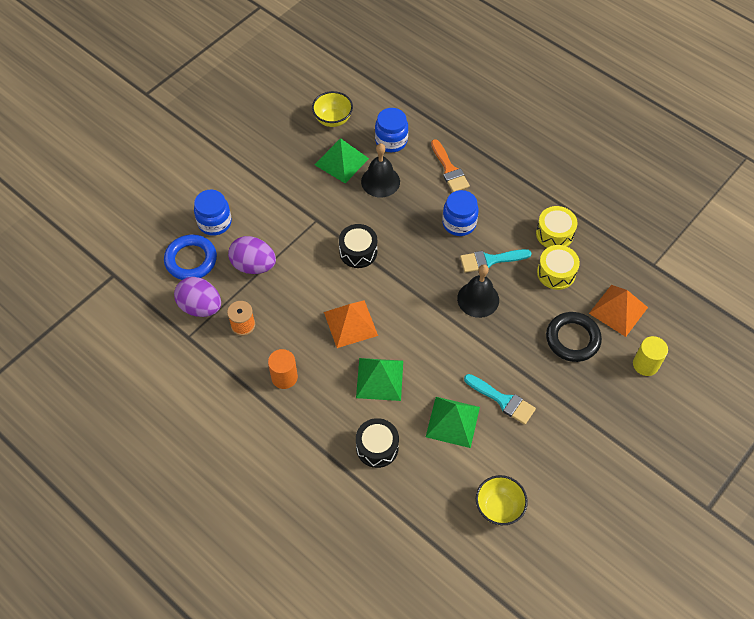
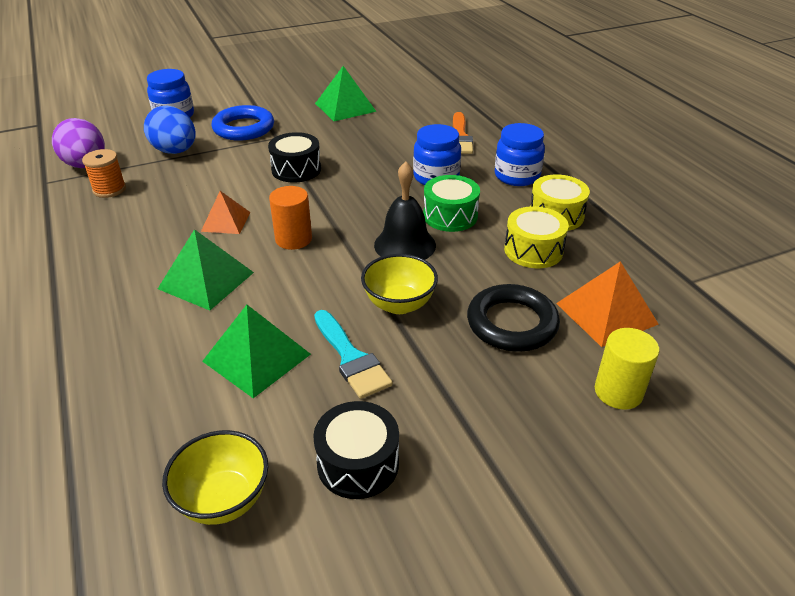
camera: 25 degrees right, 20 degrees down
(191, 260) = (120, 133): blue ring -> blue ring (243, 128)
(253, 265) = (175, 151): purple egg -> blue egg
(284, 377) = (99, 243): orange cylinder -> orange cylinder (293, 239)
(333, 119) = (364, 82): yellow bowl -> yellow bowl (399, 304)
(350, 323) = (226, 221): orange pyramid -> orange pyramid, size x0.65
(377, 447) = (126, 349): black drum -> black drum (358, 463)
(380, 181) = (373, 128): black bell -> none
(391, 141) = (411, 106): blue jar -> blue jar (517, 176)
(490, 260) = (450, 216): turquoise brush -> green drum

